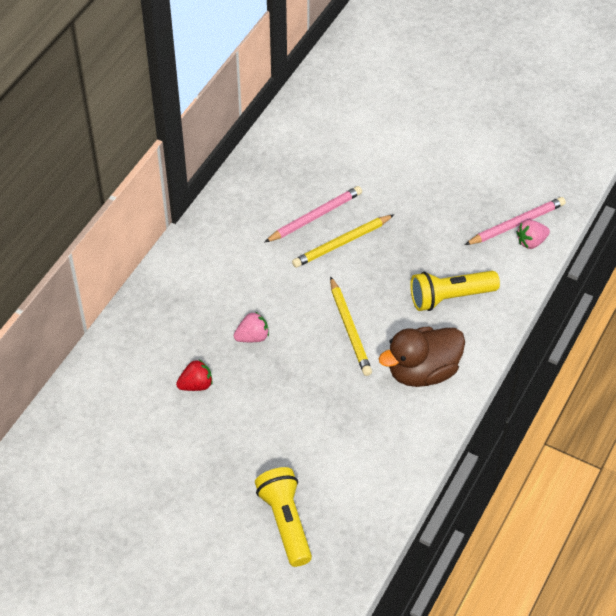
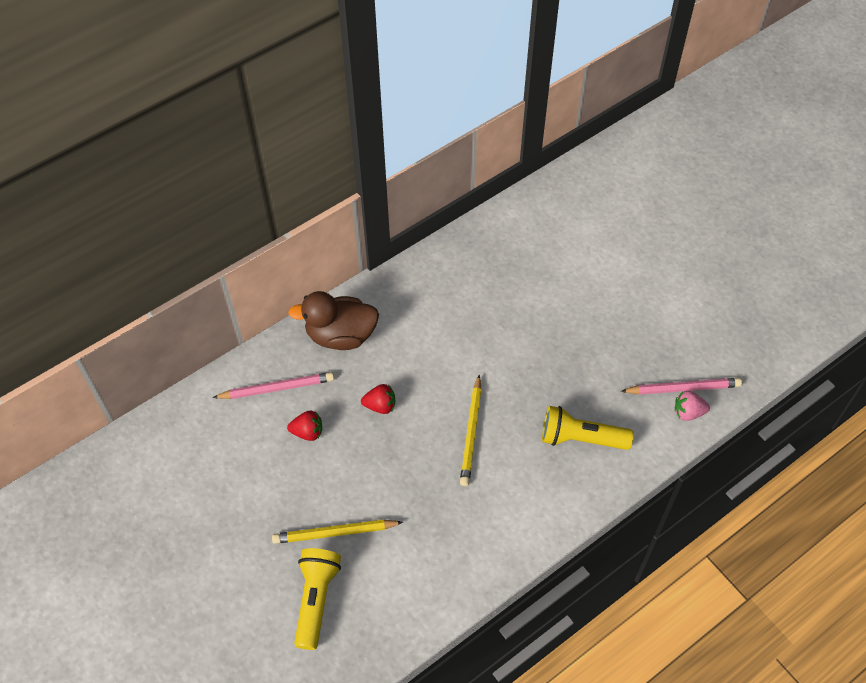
camera: 25 degrees right, 5 degrees up
(252, 337) = (380, 406): pink strawberry -> red strawberry
(315, 217) = (497, 310): pink pencil -> pink pencil (277, 388)
(341, 243) = (507, 345): yellow pencil -> yellow pencil (334, 532)
(422, 371) = (517, 503): brown duck -> brown duck (341, 335)

